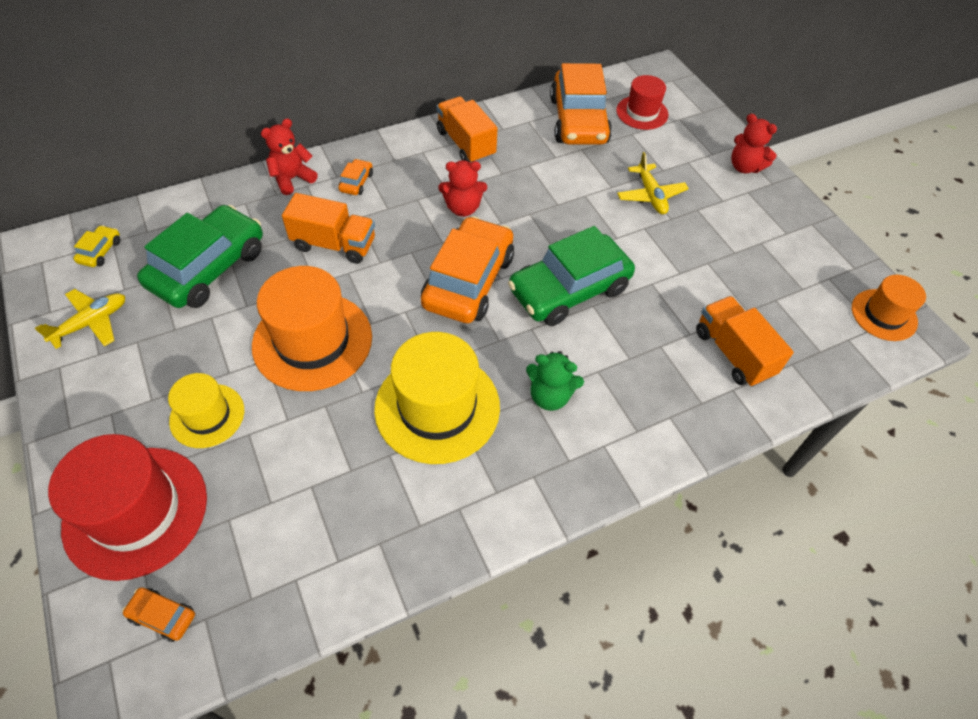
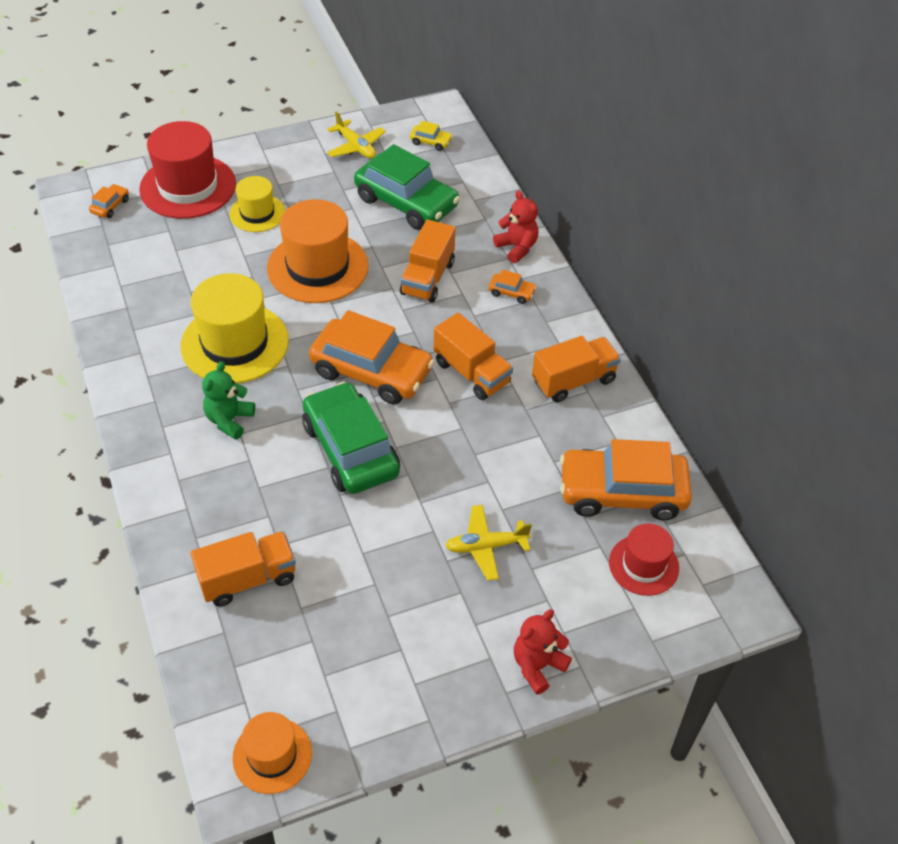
camera: 95 degrees right, 5 degrees down
(463, 208) = (471, 373): red teddy bear -> orange truck

